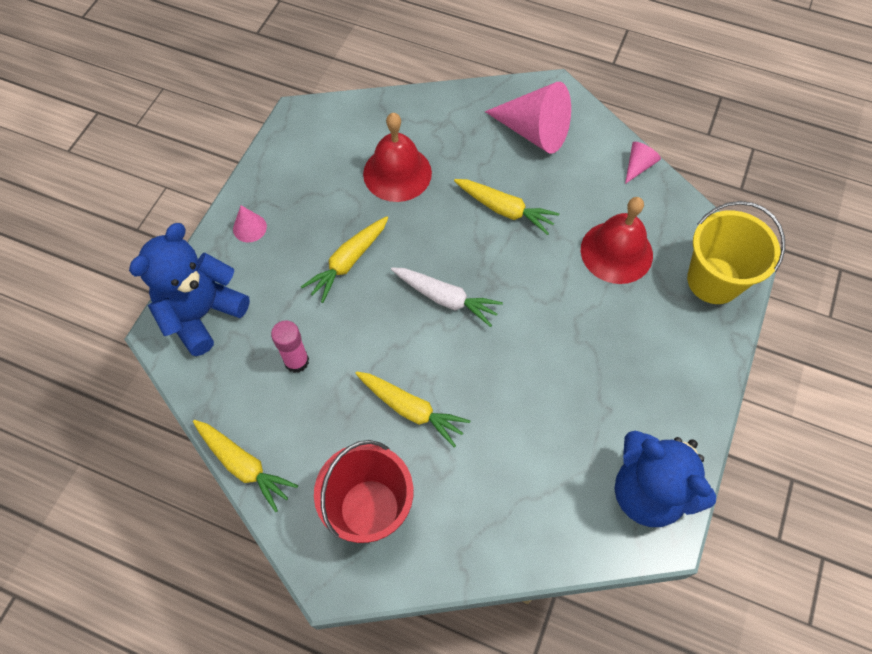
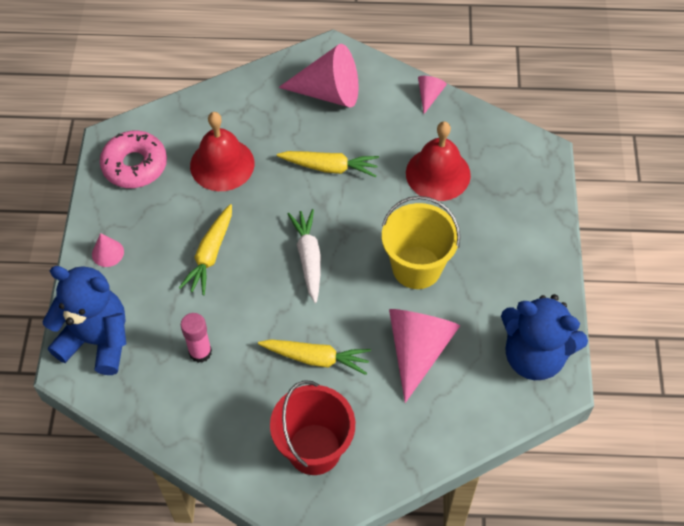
camera: 20 degrees left, 5 degrees down
(202, 313) = (97, 340): blue teddy bear -> blue teddy bear turned 90 degrees clockwise
(244, 465) = (191, 452): yellow carrot -> none
(312, 148) = (135, 165): none -> pink donut
(445, 298) = (308, 258): white carrot -> white carrot turned 105 degrees counterclockwise
(522, 438) = (418, 349): none -> pink cone
(713, 280) = (525, 172): yellow bucket -> yellow bucket (416, 267)

